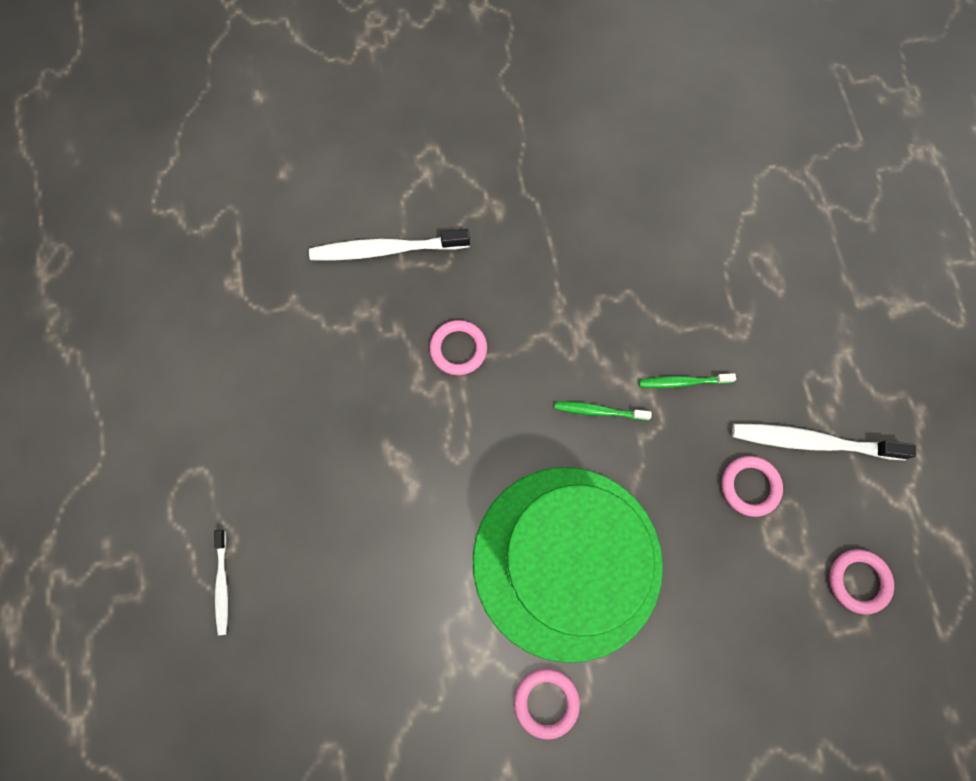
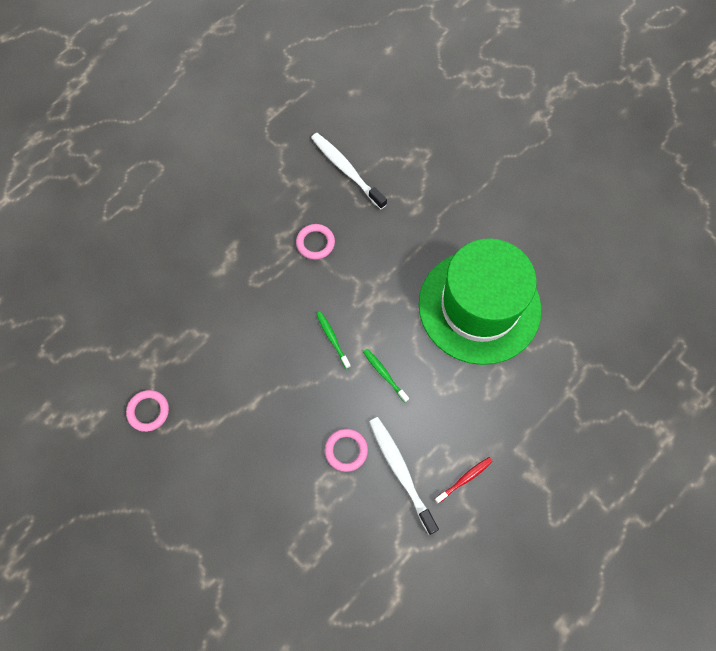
camera: 55 degrees right, 5 degrees down
(222, 584) = (110, 216): white toothbrush -> none
(567, 561) = (232, 375): green hat -> green hat (479, 306)
(858, 581) = (331, 548): pink ring -> none
(861, 379) = (464, 479): none -> red toothbrush

